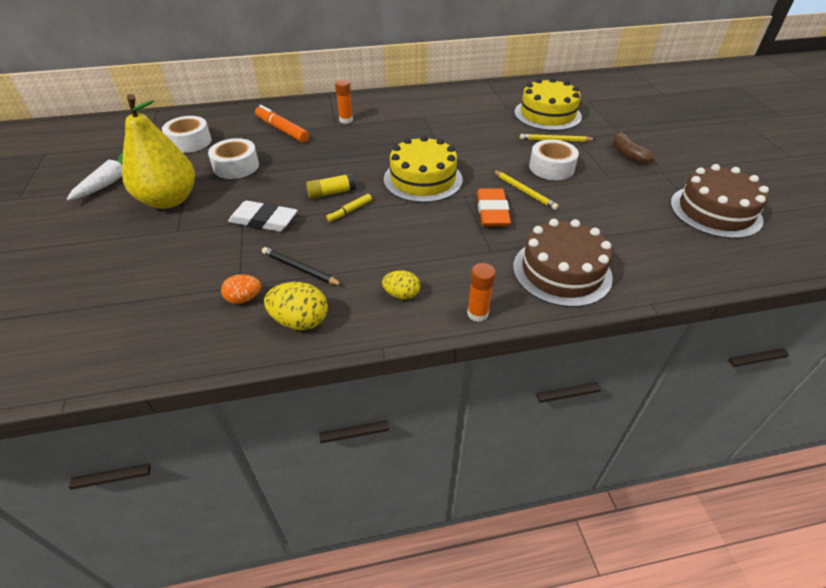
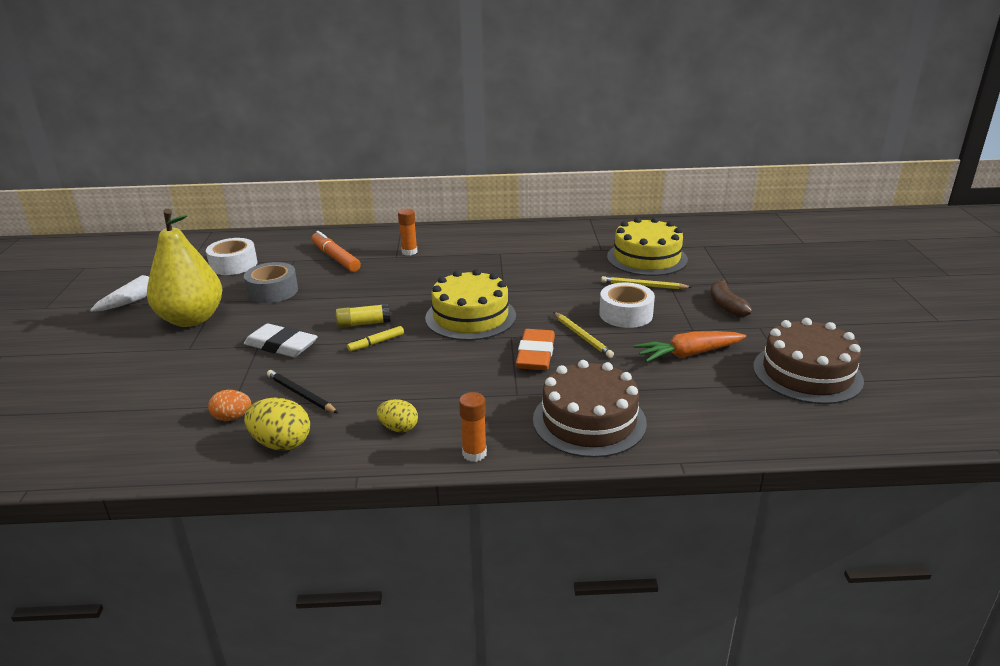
camera: 10 degrees right, 15 degrees down
(236, 166) = (273, 291): white tape -> grey tape
(616, 201) = (688, 354): none -> orange carrot

